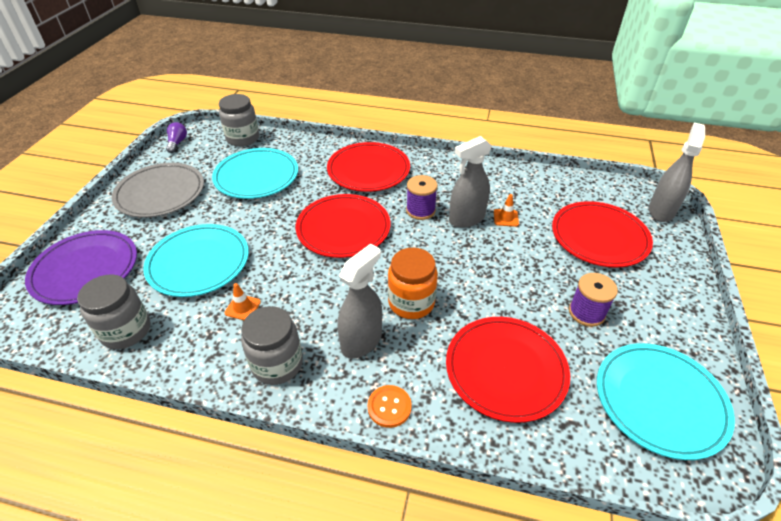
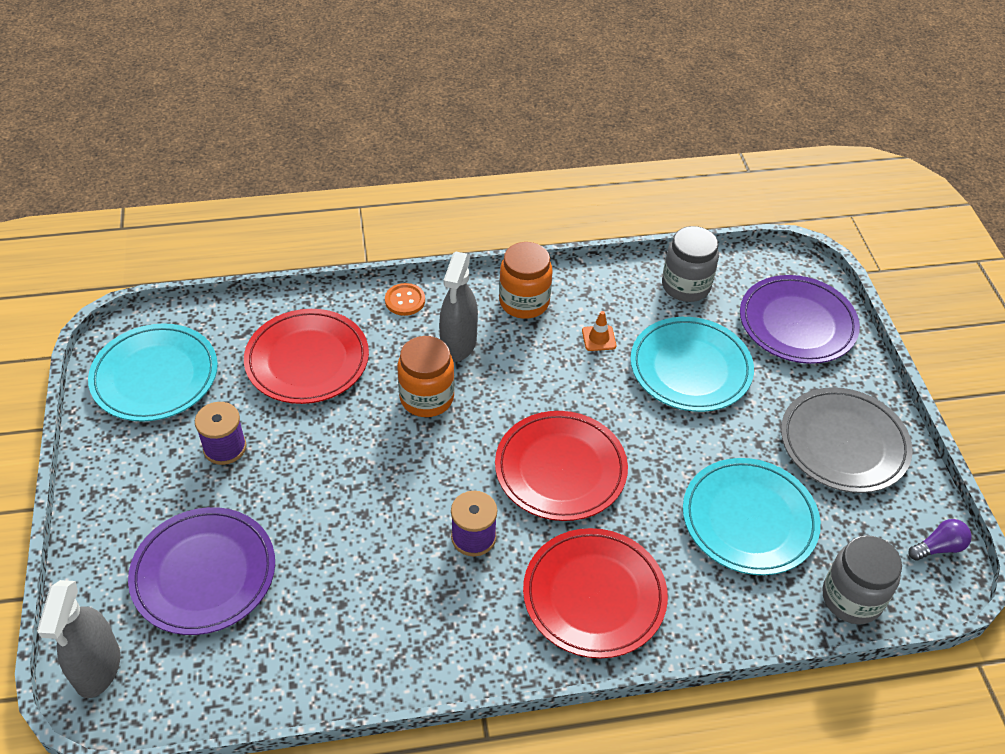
camera: 155 degrees right, 5 degrees up
(177, 143) = (938, 547): purple light bulb -> purple light bulb turned 90 degrees counterclockwise
(277, 364) = (524, 302): grey jar -> orange jar
(466, 219) = (402, 544): grey spray bottle -> none
(506, 218) = (345, 565): orange traffic cone -> none
(599, 237) = (204, 574): red plate -> purple plate

